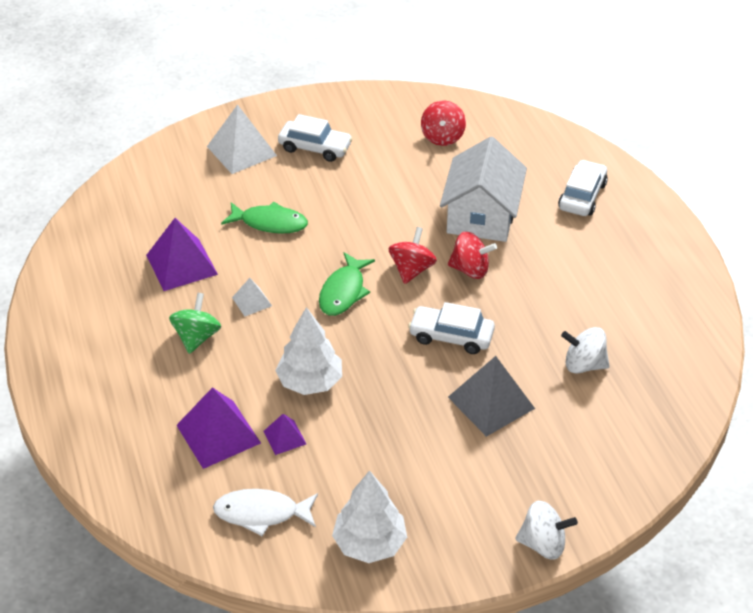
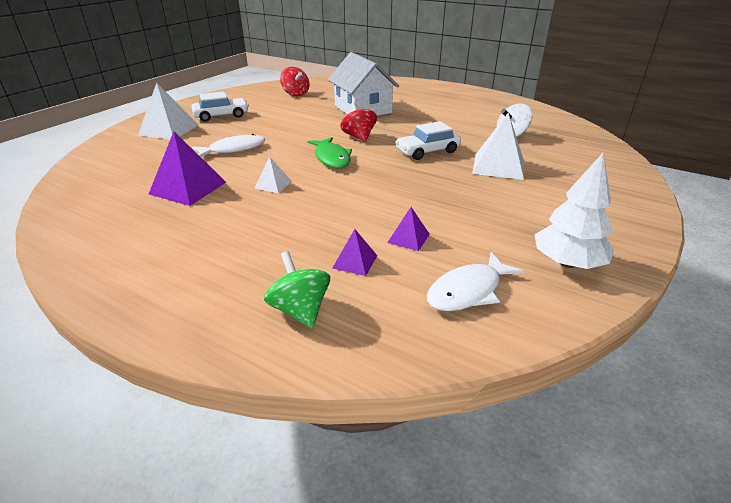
camera: 40 degrees left, 10 degrees down
(197, 337) = (254, 217): green spinning top -> green spinning top (300, 310)
(218, 434) = (355, 261): purple pyramid -> purple pyramid, size x0.52
(270, 223) = (234, 149): green fish -> white fish
(310, 382) = (378, 203): white tree -> none
(470, 269) = (391, 126): red spinning top -> none
(491, 402) = (498, 166): grey pyramid -> white pyramid
(543, 544) = (645, 207): white spinning top -> none
(582, 196) = (400, 91): white car -> none

